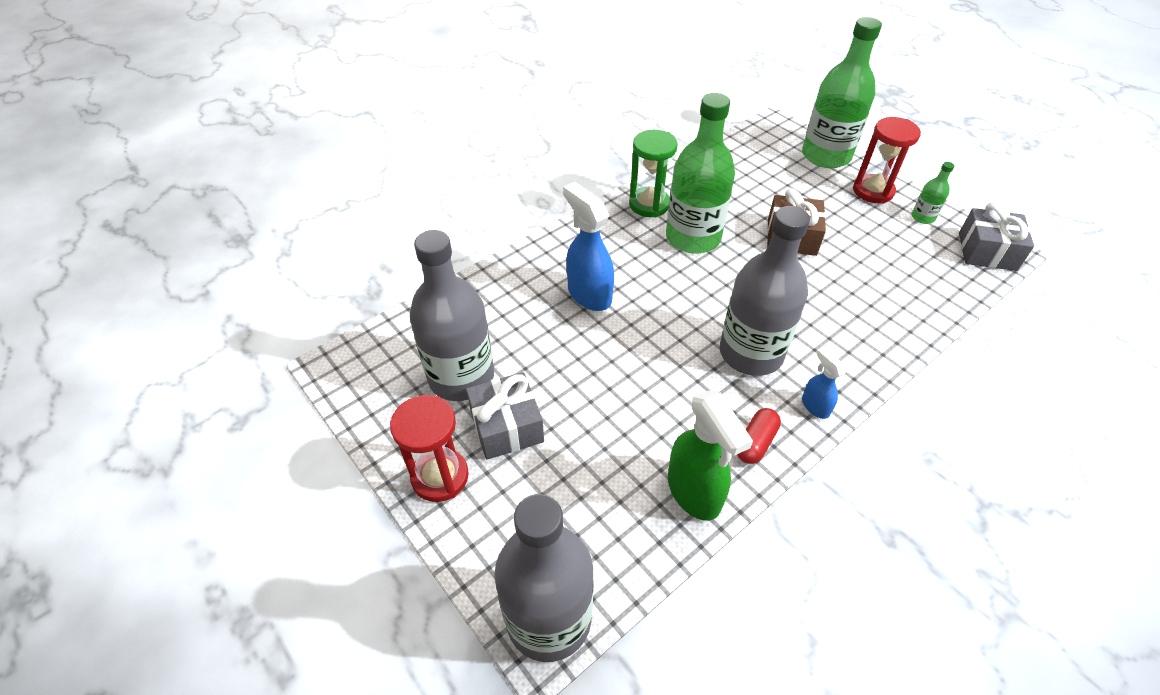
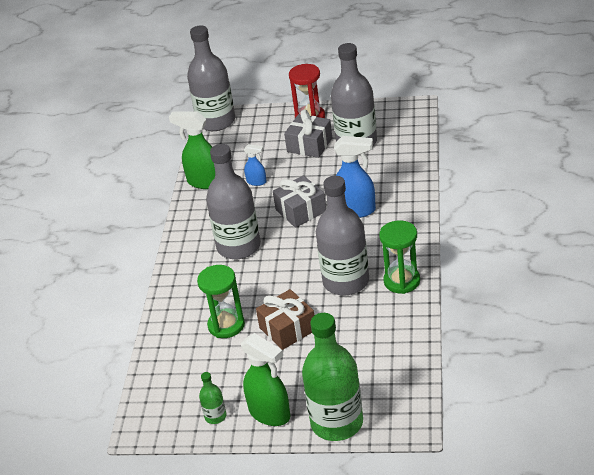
camera: 140 degrees right, 10 degrees down
(693, 237) = (346, 281): green bottle -> grey bottle
(755, 442) = (197, 214): red capsule -> none
(815, 406) = (184, 247): blue spray bottle -> blue spray bottle (257, 182)
(846, 280) = (226, 325): none -> green hourglass
(873, 191) = (270, 413): red hourglass -> green spray bottle
(987, 251) = (151, 419): grey gift -> grey gift (301, 211)

